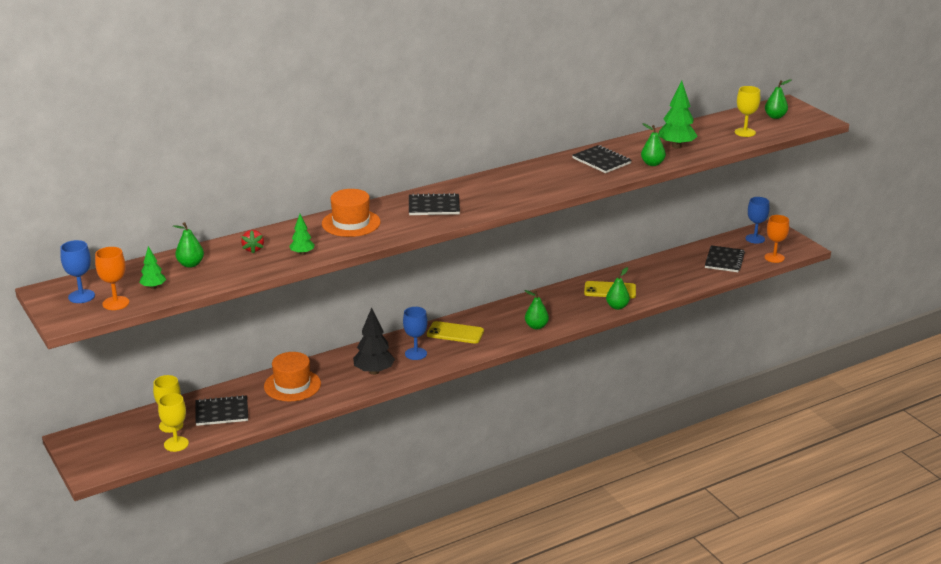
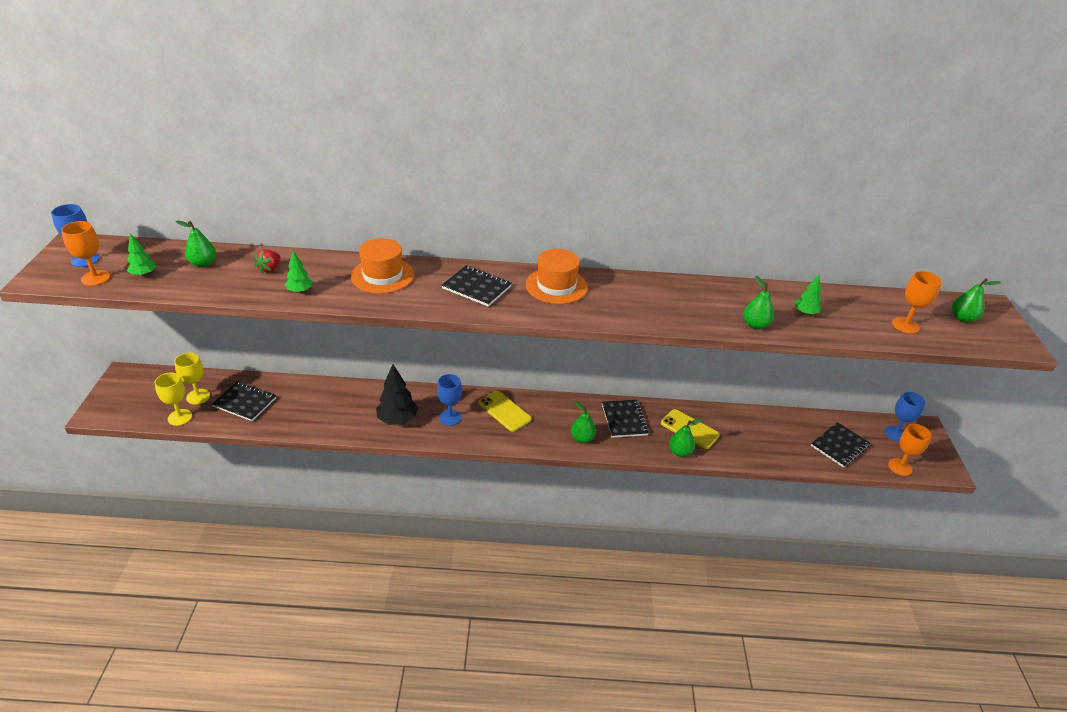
camera: 30 degrees right, 10 degrees up
(292, 385) = (322, 402): orange hat -> orange hat (556, 286)
(601, 161) = (702, 300): black notebook -> black notebook (624, 420)
(676, 146) = (805, 313): green tree -> green tree, size x0.55
(745, 132) = (905, 325): yellow goblet -> orange goblet

